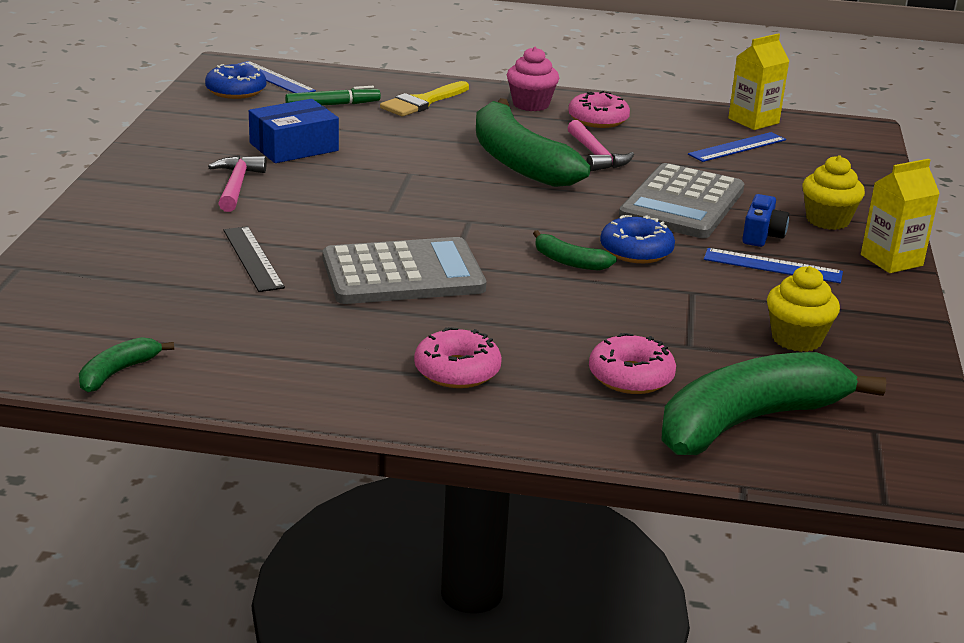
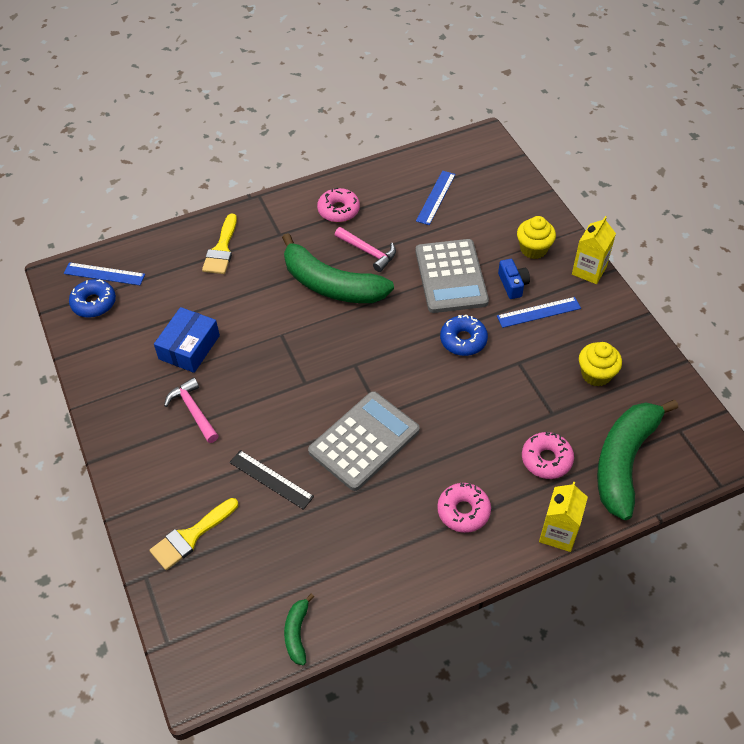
camera: 30 degrees left, 25 degrees up
(106, 261) = (190, 536): none -> yellow brush
(332, 105) = (170, 284): green marker -> none
(531, 104) = (287, 215): pink cupcake -> none
(569, 261) = (438, 372): green banana -> none
(753, 121) = (423, 162): yellow carton -> yellow carton (558, 533)

